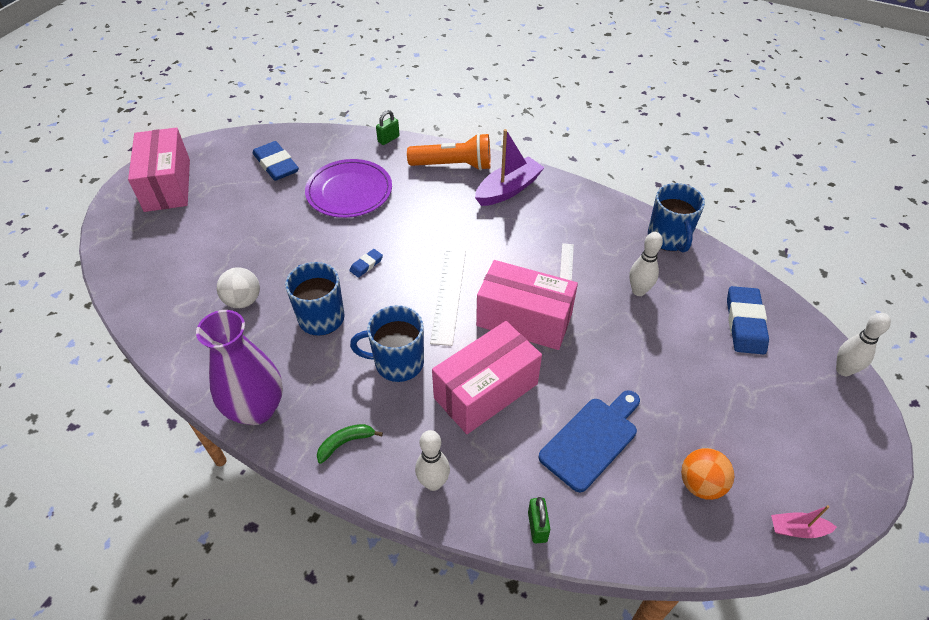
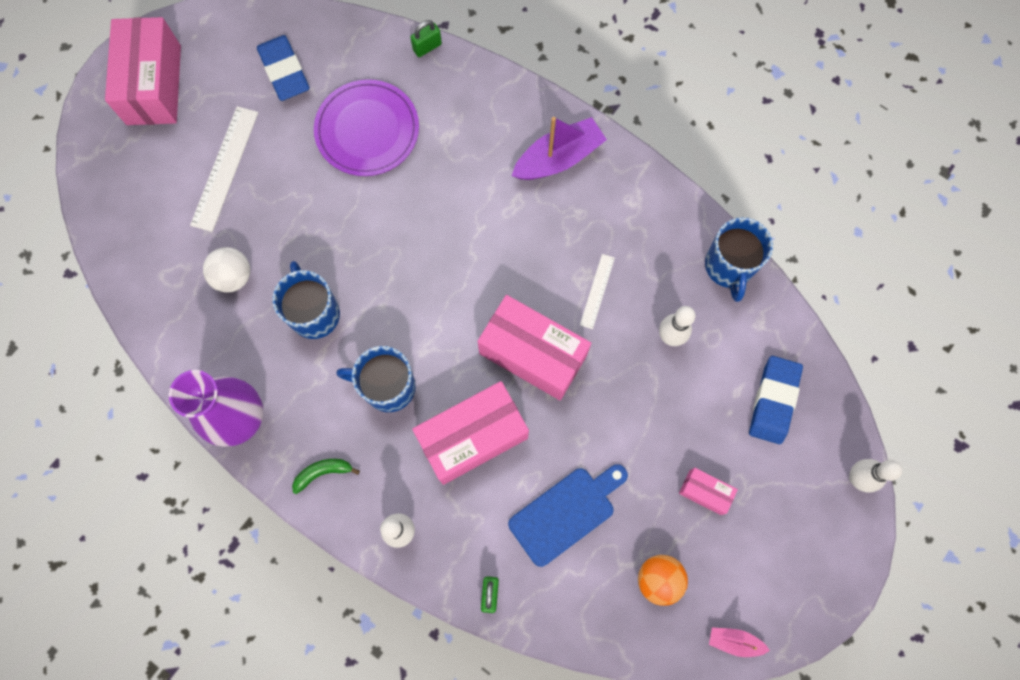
camera: 10 degrees right, 25 degrees up
(366, 265) = (372, 248): blue eraser -> none
(448, 295) = (457, 306): white ruler -> white ruler (224, 168)
(453, 165) = (500, 106): orange flashlight -> none
(714, 402) = (705, 492): none -> pink box

